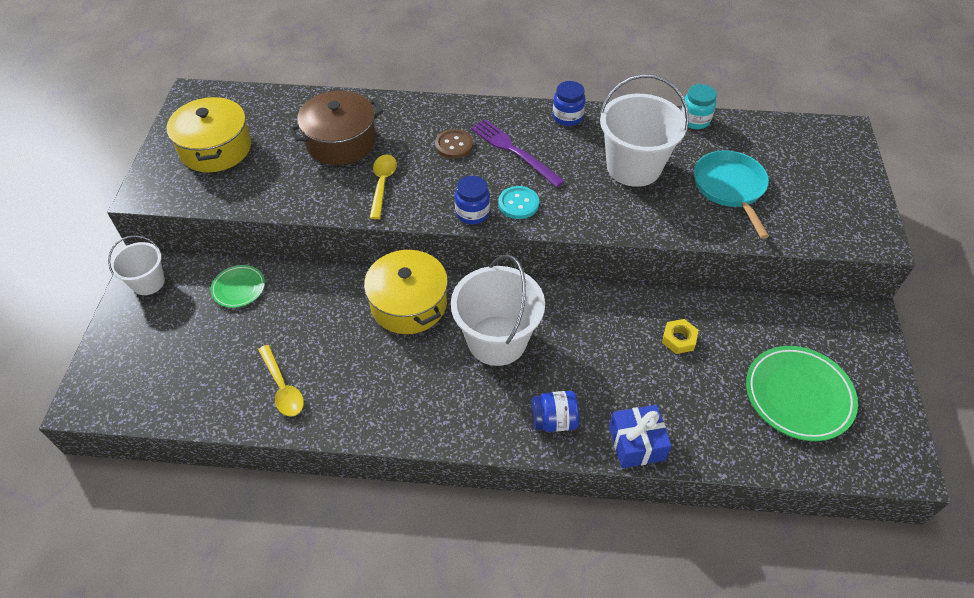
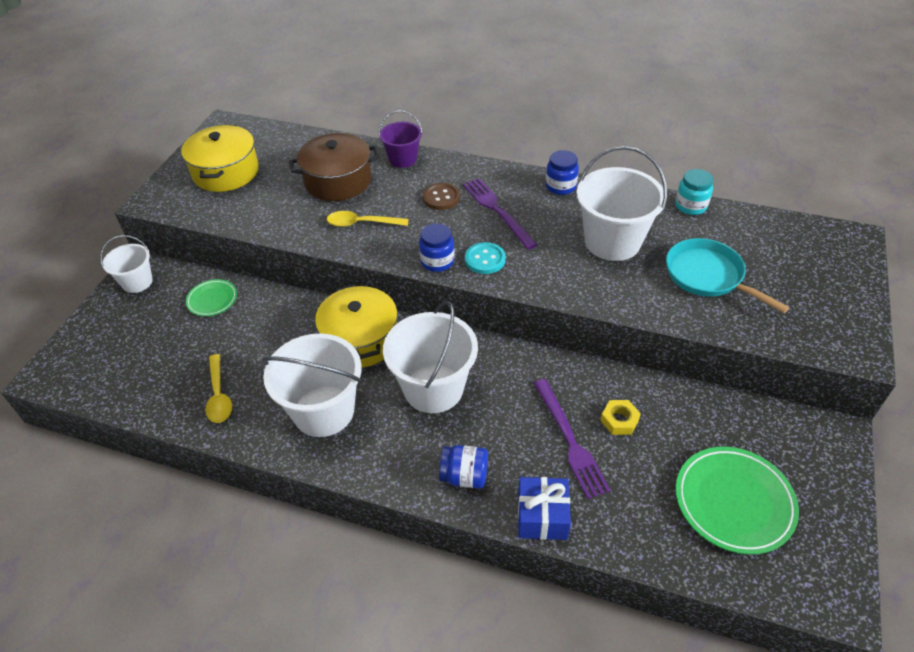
camera: 15 degrees right, 5 degrees down
(382, 184) = (362, 223): yellow spoon -> yellow spoon turned 105 degrees counterclockwise
(396, 383) = (323, 411): none -> white bucket
(400, 109) = (403, 159): none -> purple bucket
(640, 367) = (570, 440): none -> purple fork
(730, 188) = (708, 276): turquoise pan -> turquoise pan turned 45 degrees counterclockwise

